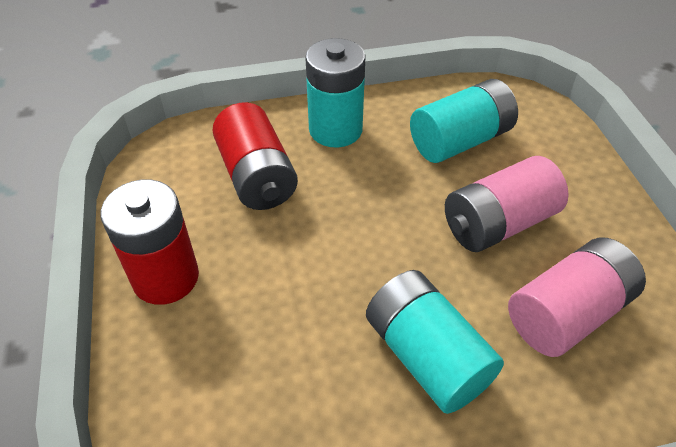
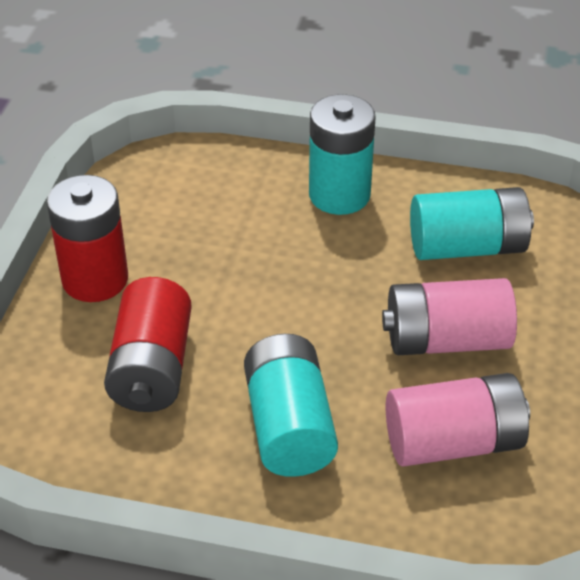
camera: 25 degrees right, 5 degrees down
(257, 176) = (230, 216): red battery -> red battery (152, 368)

